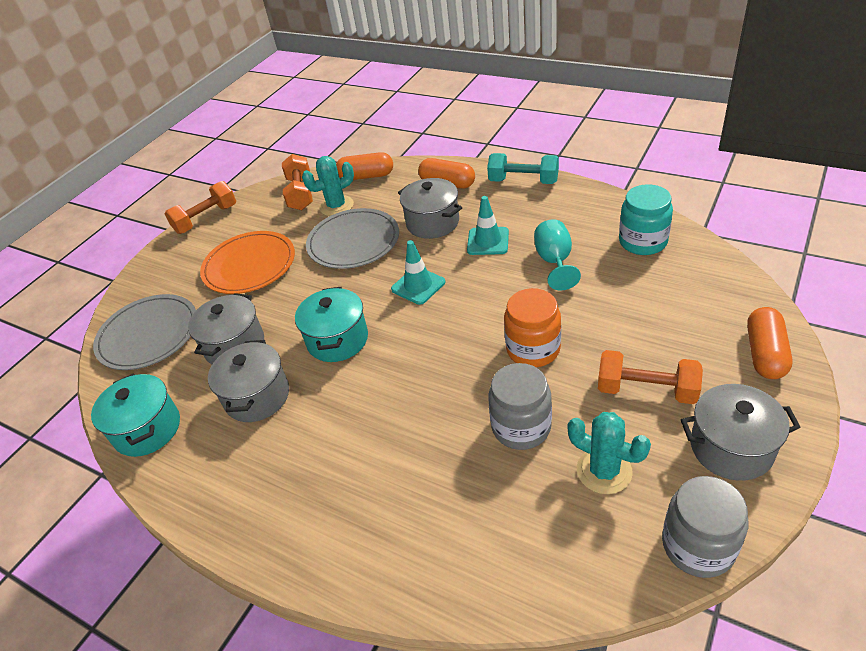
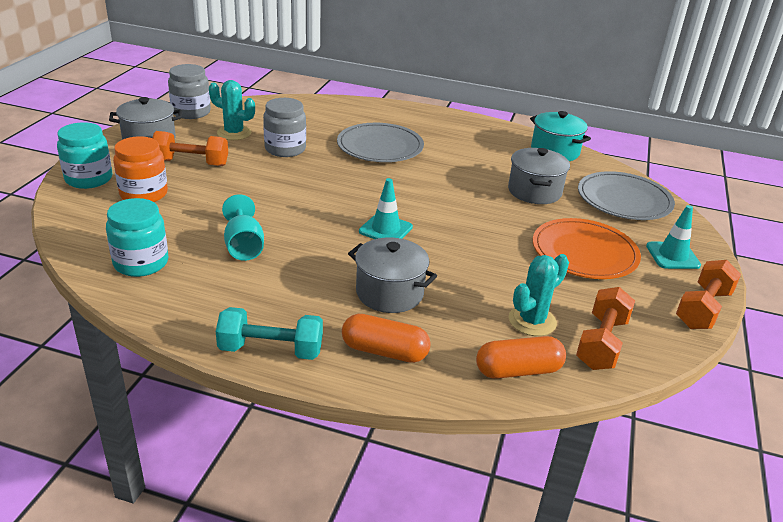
camera: 160 degrees right, 10 degrees down
(257, 396) = (487, 164): grey pot -> none
(300, 194) = (601, 343): orange dumbbell -> orange dumbbell turned 45 degrees clockwise
(337, 340) = (444, 193): turquoise pot -> none
(353, 242) = (479, 274): grey plate -> grey plate (380, 146)
(488, 241) = (317, 269): turquoise traffic cone -> turquoise traffic cone (672, 256)
(533, 349) = (273, 184): orange jar -> orange jar (144, 194)
(765, 353) = (89, 179): orange capsule -> turquoise jar

